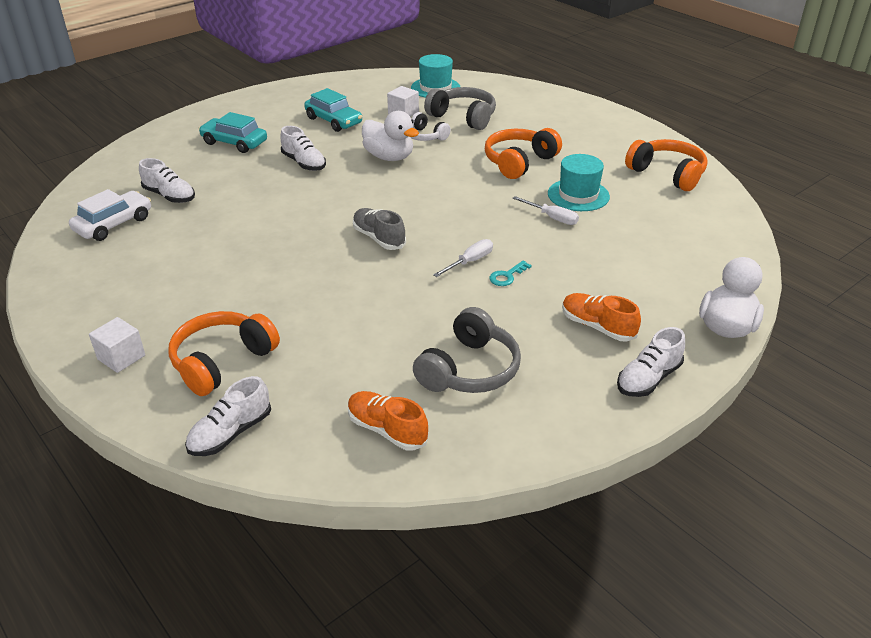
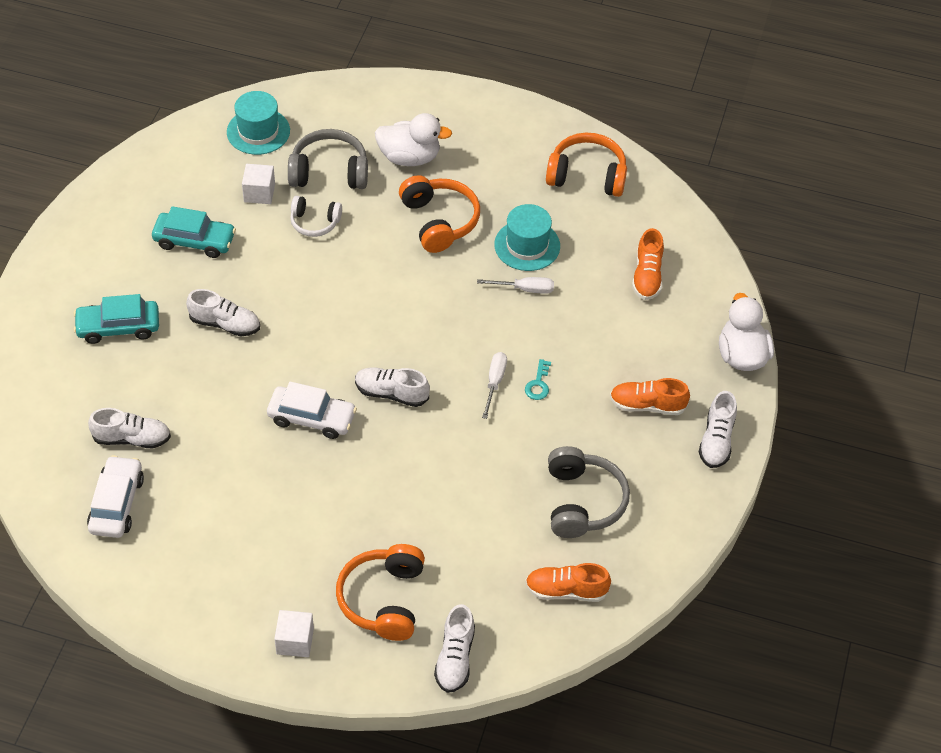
camera: 35 degrees left, 15 degrees up
(303, 230) = (312, 418): none -> white car
(379, 238) = (391, 393): grey shoe -> white shoe
(389, 157) = (305, 273): white duck -> white duck (409, 157)
(519, 162) = (439, 221): orange headphones -> orange headphones turned 150 degrees clockwise
(671, 245) = (647, 276): none -> orange shoe

